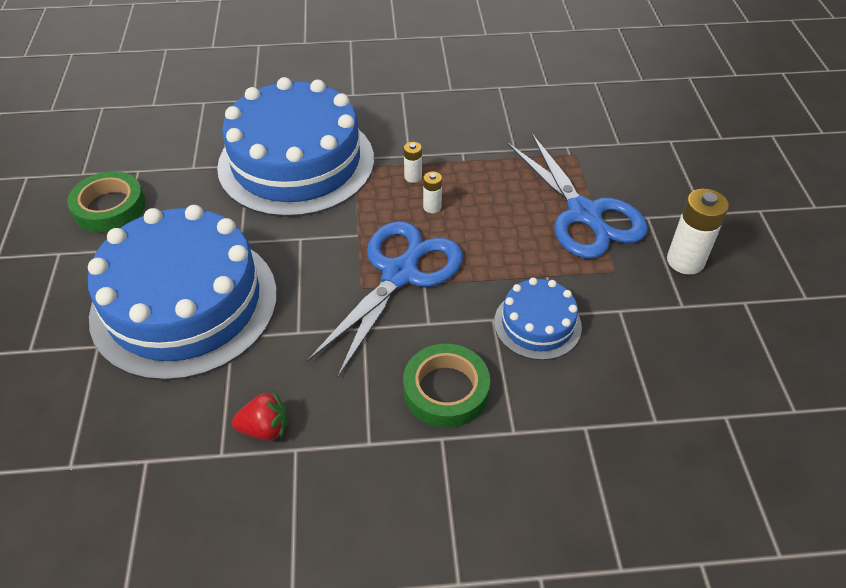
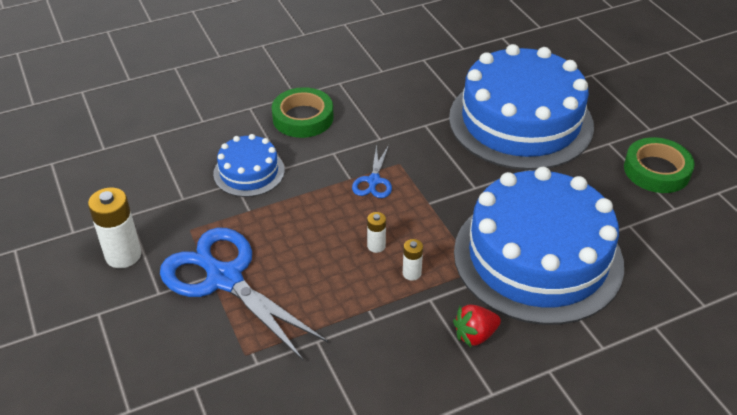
camera: 160 degrees right, 5 degrees down
(265, 428) = (407, 74): red strawberry -> red strawberry (475, 335)
(400, 273) = (373, 181): blue scissors -> blue scissors, size x0.46

